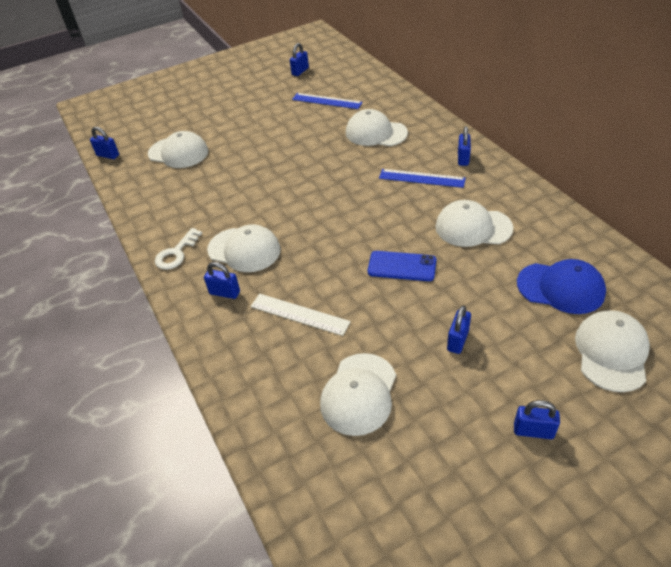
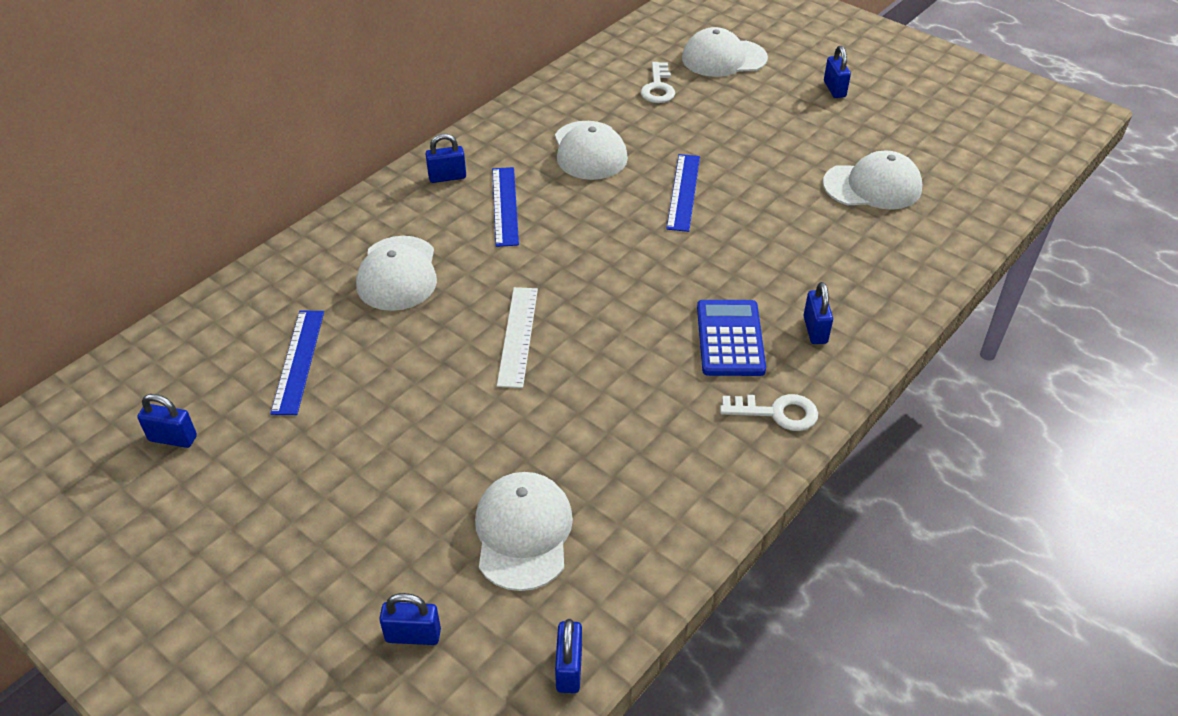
camera: 115 degrees left, 0 degrees up
(244, 250) = (730, 338): white cap -> blue calculator
(299, 314) = (804, 253): white ruler -> white ruler (517, 336)
(402, 266) = (684, 192): blue phone -> blue ruler
(458, 340) = (766, 138): blue padlock -> blue padlock (413, 635)
(560, 288) = (658, 87): blue cap -> white key

